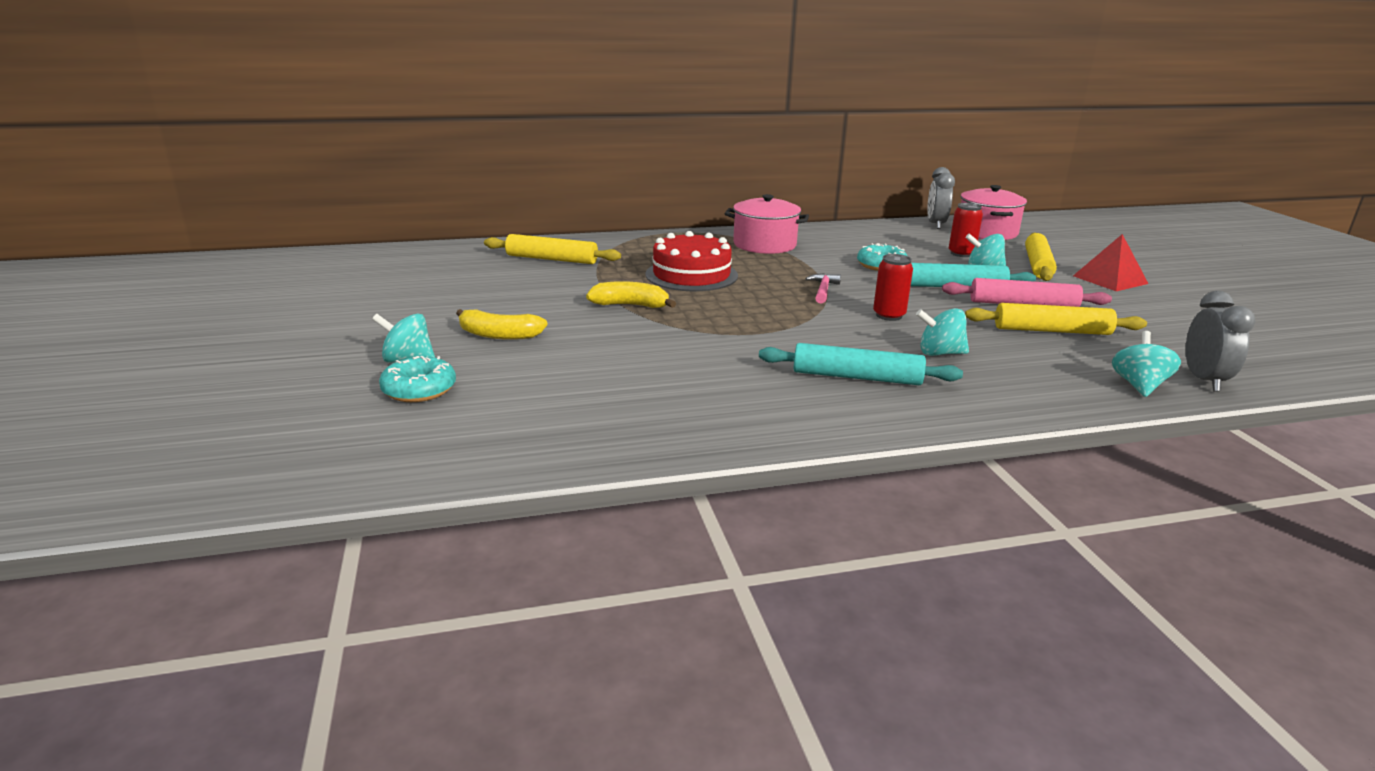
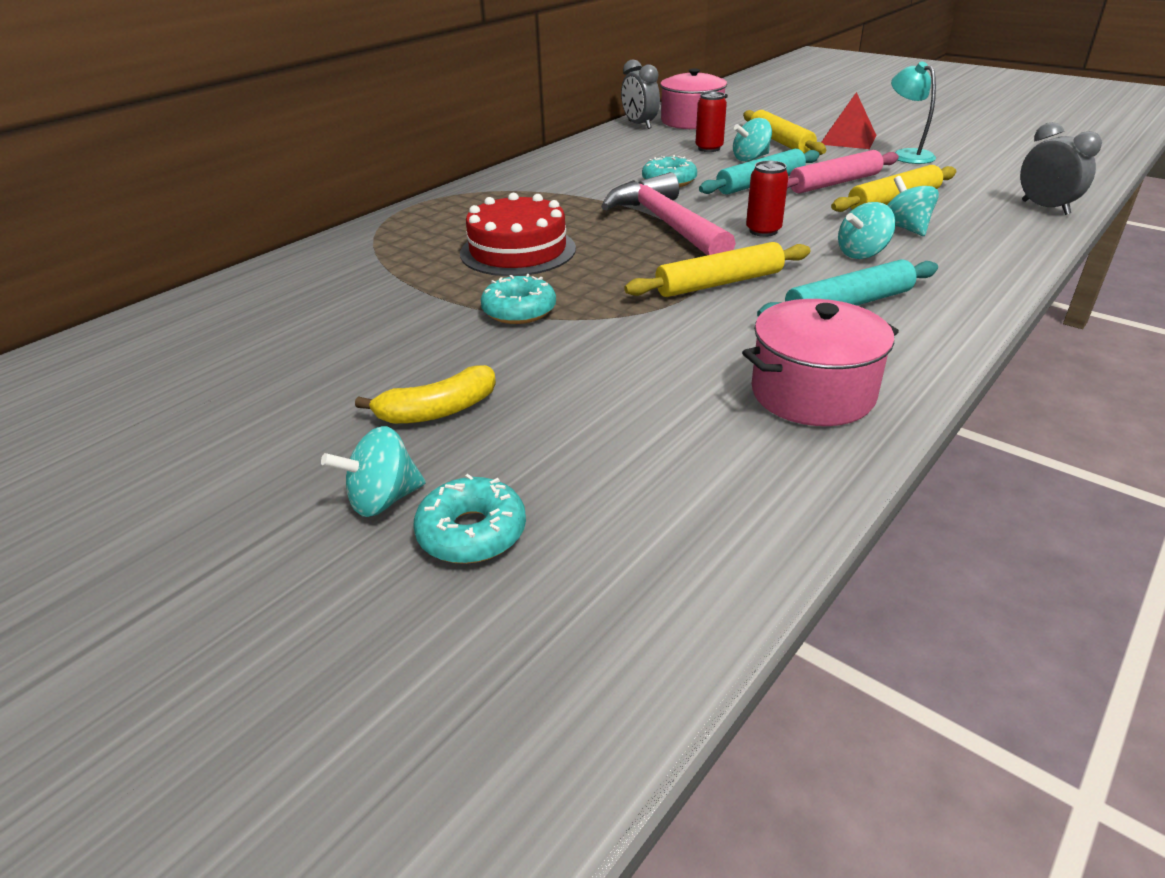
camera: 35 degrees left, 10 degrees up
(552, 259) = (325, 285): yellow rolling pin -> yellow rolling pin (719, 283)
(630, 305) = (519, 310): yellow banana -> turquoise donut
(764, 245) = (529, 192): pink pot -> pink pot (812, 393)
(823, 290) = (667, 224): pink hammer -> pink hammer, size x2.32
(1139, 386) = (1023, 228): turquoise spinning top -> turquoise spinning top (905, 228)
(1145, 305) = (906, 155): none -> turquoise lamp

